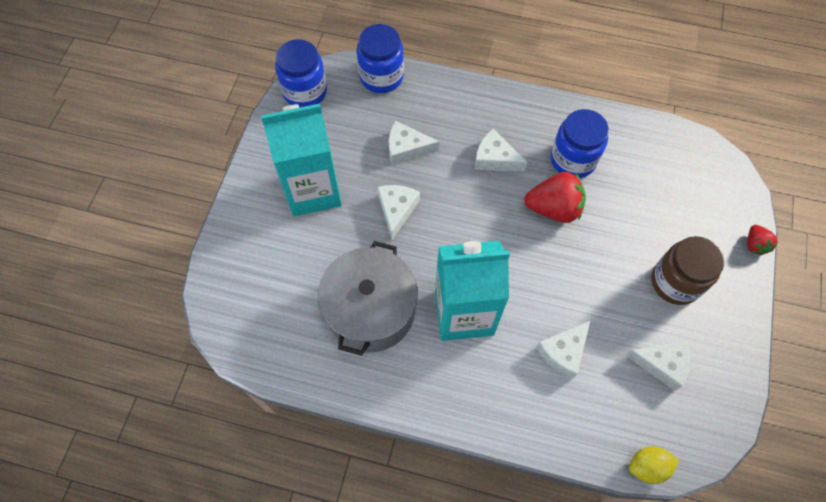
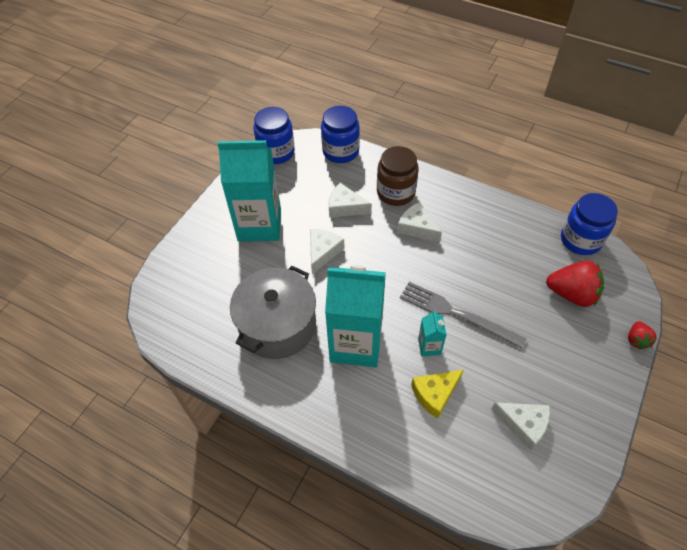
camera: 15 degrees right, 10 degrees down
(544, 299) = (429, 346): none -> turquoise carton
(553, 208) = (457, 275): red strawberry -> red strawberry (572, 294)
(563, 254) = (456, 314): none -> grey fork
(563, 352) = (435, 394): white cheese -> yellow cheese
(573, 160) = (484, 240): blue jar -> blue jar (580, 240)
(647, 466) = (488, 512): yellow lemon -> none
(675, 282) = (553, 357): brown jar -> brown jar (396, 192)

